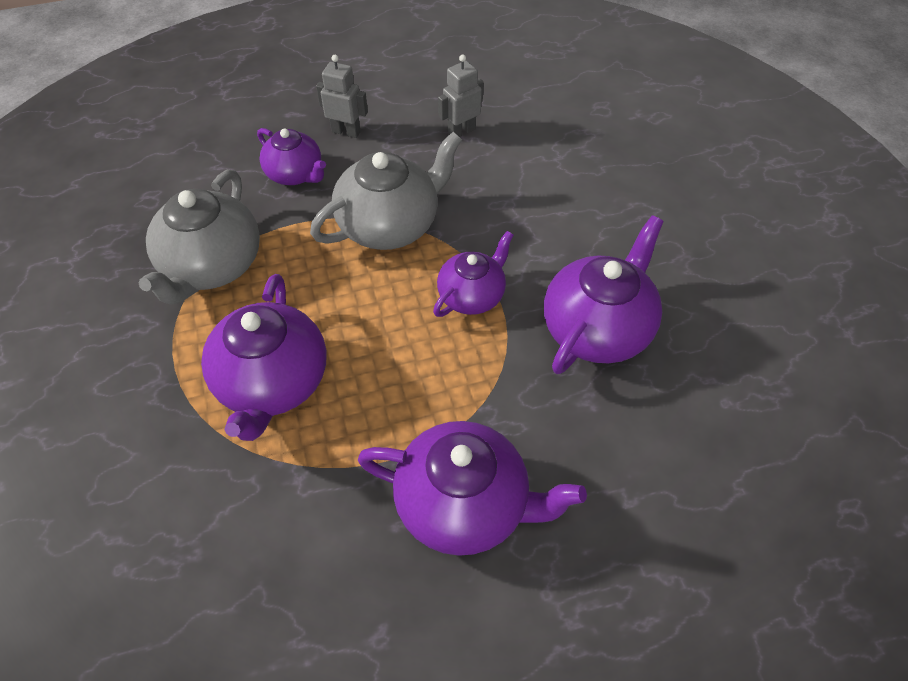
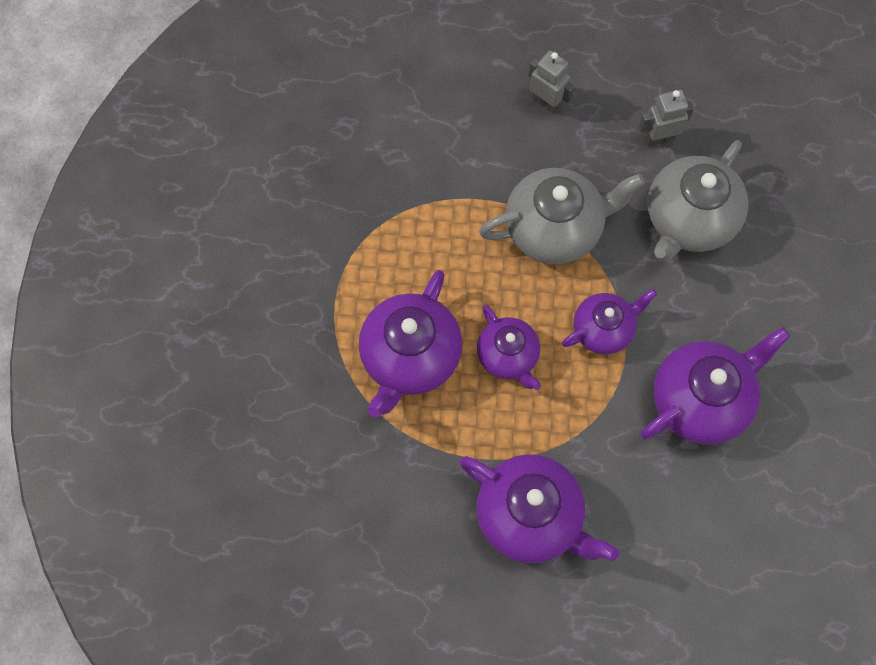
camera: 20 degrees right, 15 degrees up
(212, 266) = (385, 222): grey teapot -> grey teapot (689, 220)
(295, 174) = (484, 140): purple teapot -> purple teapot (508, 356)

